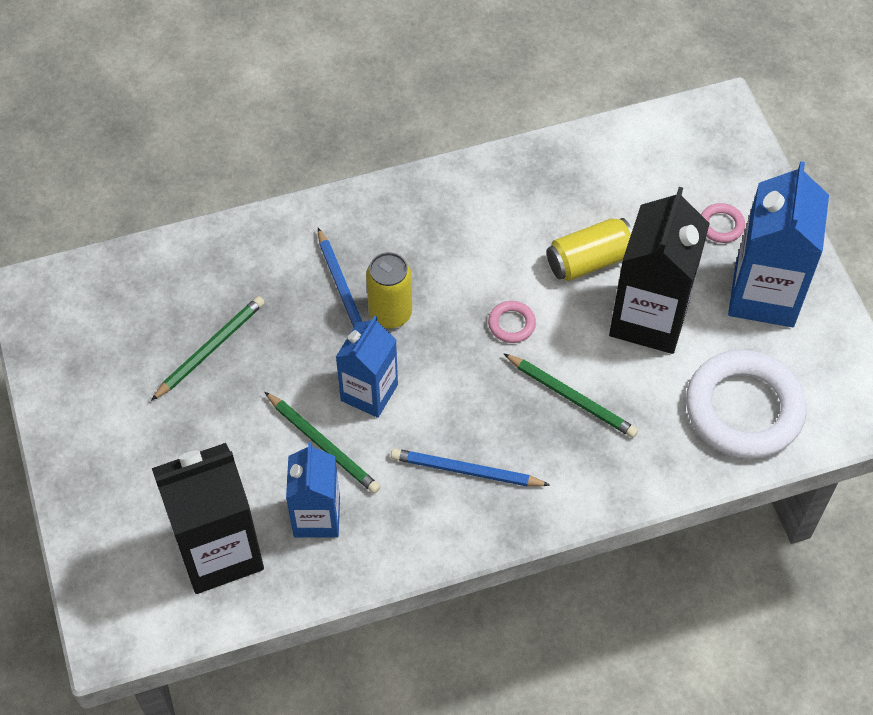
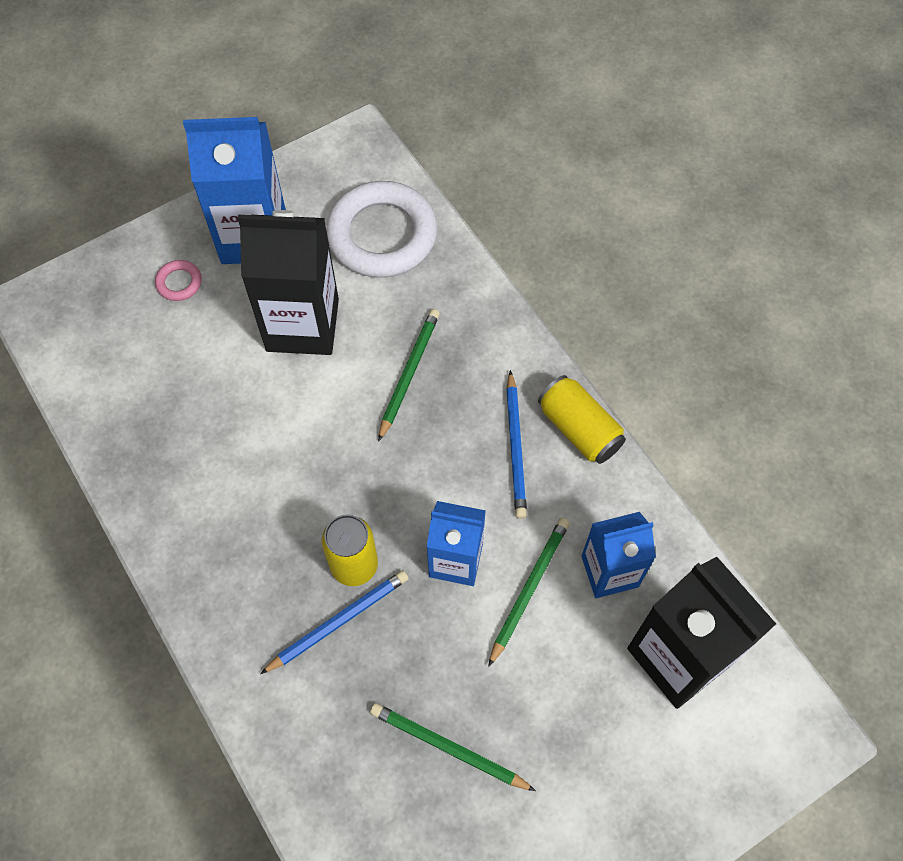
camera: 105 degrees left, 5 degrees up
(511, 324) = (339, 444): pink ring -> none
(589, 260) = (245, 389): yellow can -> yellow can (579, 429)

